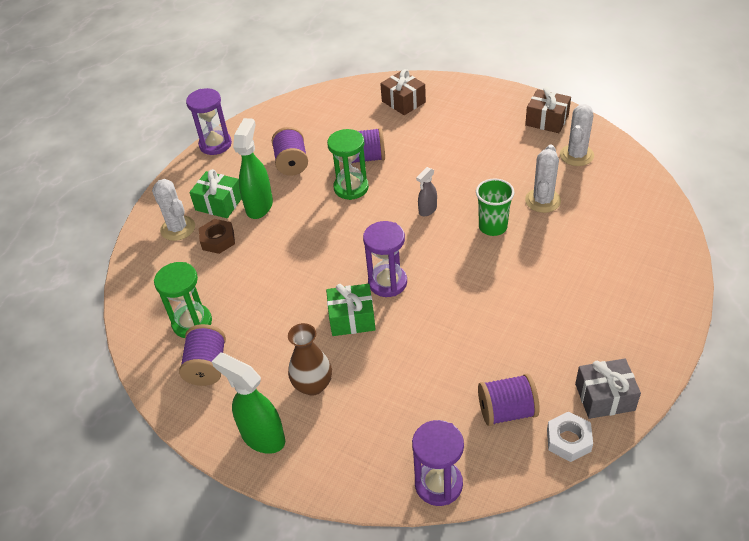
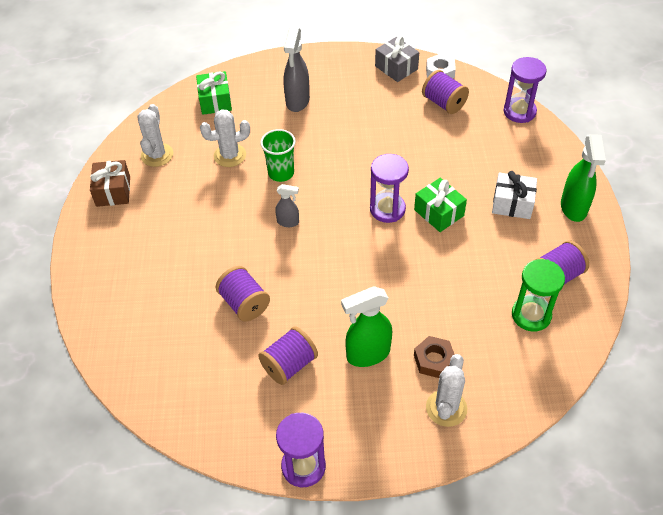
camera: 125 degrees left, 5 degrees up
(219, 203) = (388, 394): green gift -> green gift (215, 101)
(313, 385) = (512, 204): brown vase -> white gift
(351, 188) = (294, 292): green hourglass -> none
(403, 102) = (132, 318): brown gift -> none
(576, 155) = (157, 155): white cactus -> white cactus turned 75 degrees counterclockwise
(595, 278) = (297, 101): none -> grey spray bottle

